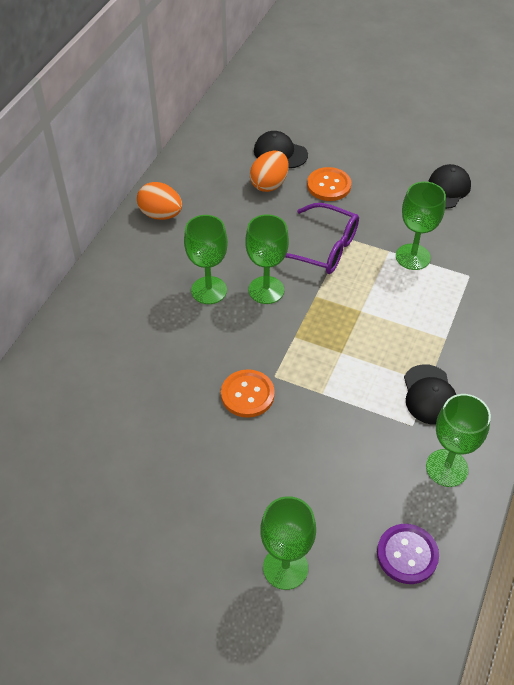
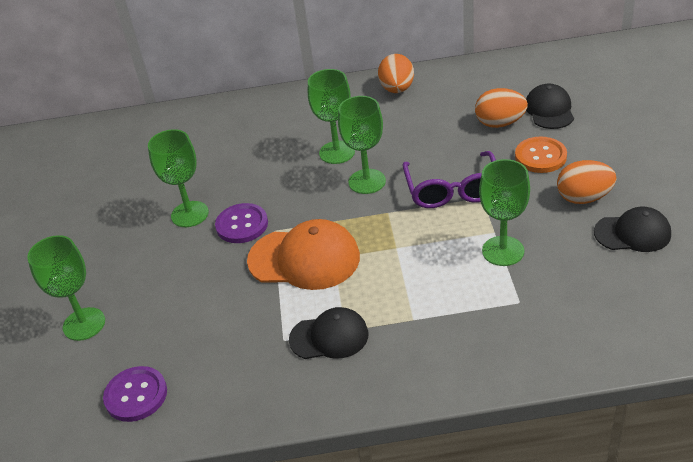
camera: 65 degrees right, 10 degrees down
(247, 394) = (242, 225): orange button -> purple button
(328, 371) = (304, 259): none -> orange cap
(392, 190) = (584, 198): none -> orange egg
(429, 395) = (329, 337): black cap -> black cap turned 150 degrees counterclockwise
(446, 468) = (249, 384): green goblet -> green goblet (190, 214)

